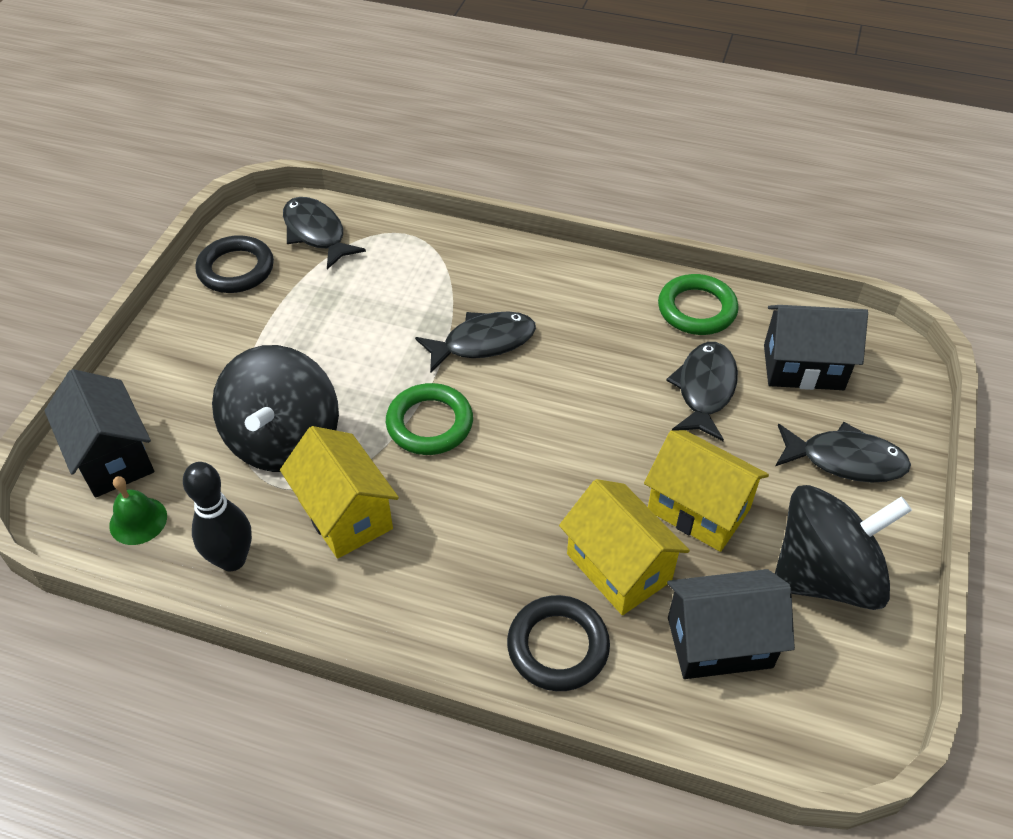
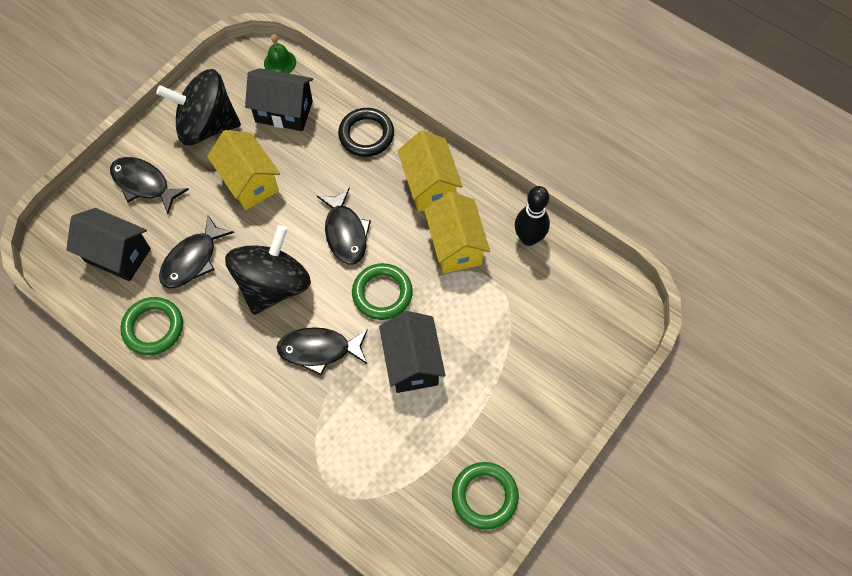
camera: 160 degrees left, 15 degrees up
(112, 457) = (596, 336): black house -> black house (412, 362)
(138, 520) = (582, 282): green bell -> green bell (280, 62)
(236, 269) = (484, 496): black ring -> green ring
(284, 440) = (481, 312): black spinning top -> black spinning top (273, 285)
(316, 233) = (408, 518): black fish -> black fish (345, 233)
(618, 567) = (313, 164): yellow house -> yellow house (429, 185)

